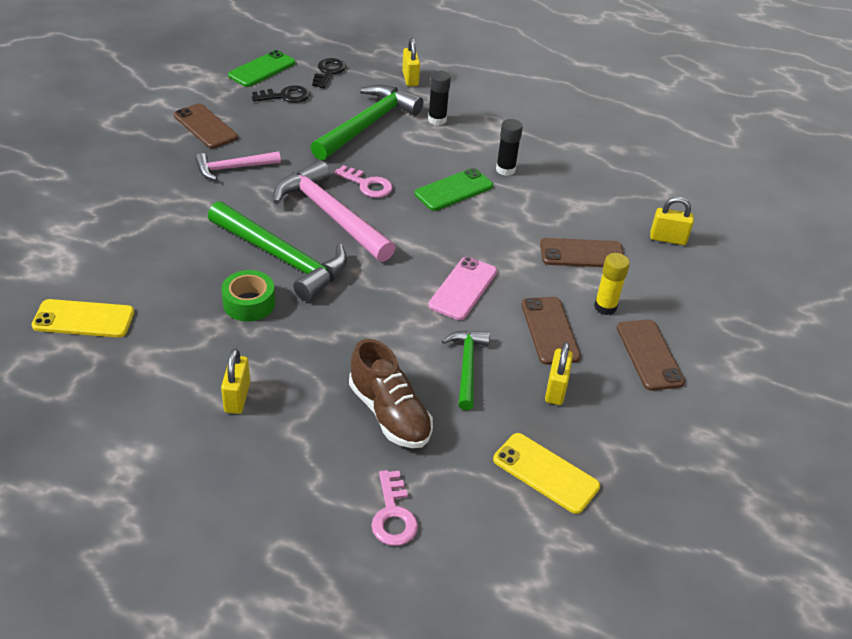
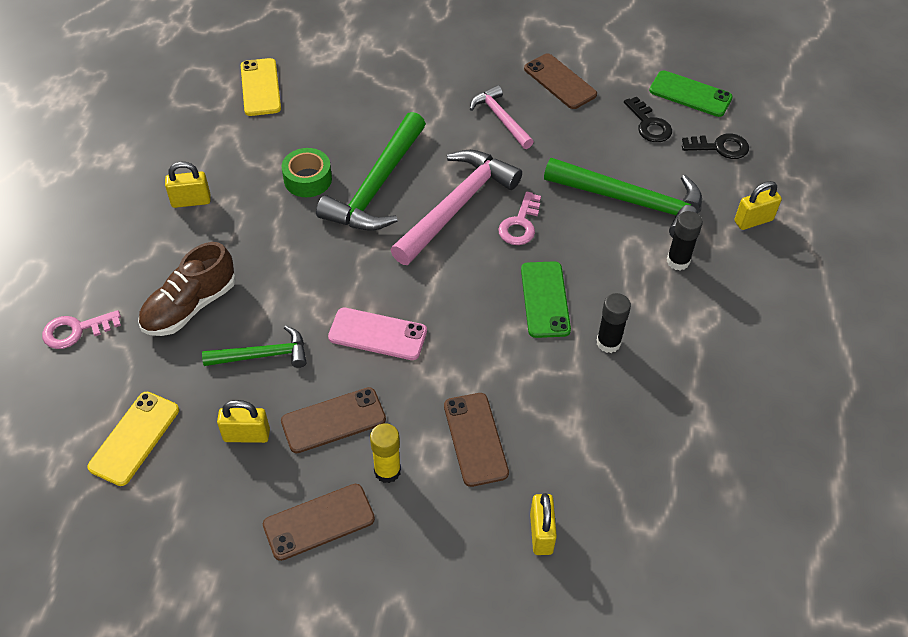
camera: 80 degrees right, 10 degrees up
(205, 126) = (560, 82): brown phone -> brown phone turned 75 degrees counterclockwise
(454, 190) = (545, 299): green phone -> green phone turned 45 degrees clockwise

